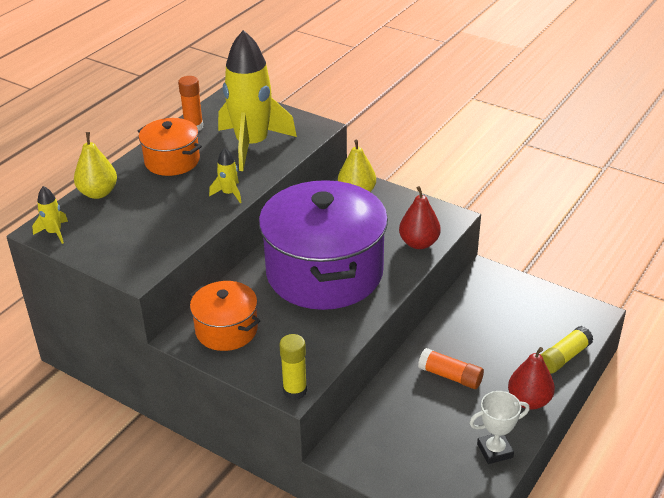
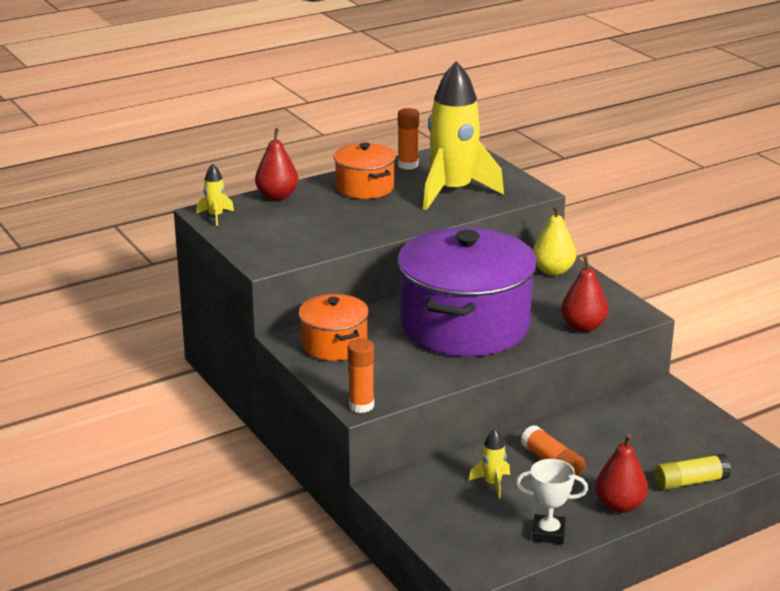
camera: 25 degrees right, 10 degrees down
(98, 193) = (277, 196): yellow pear -> red pear
(229, 193) = (398, 224): yellow rocket -> yellow rocket (492, 484)
(295, 391) = (361, 406): yellow glue stick -> orange glue stick

